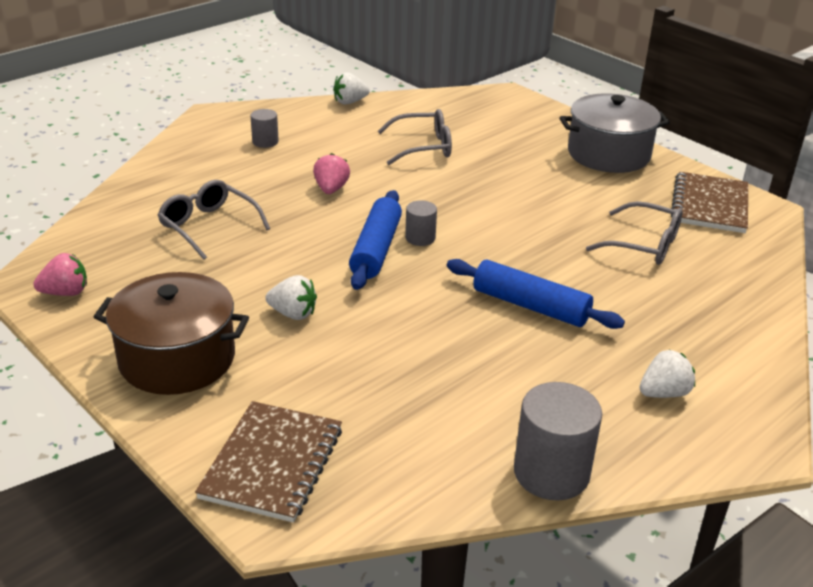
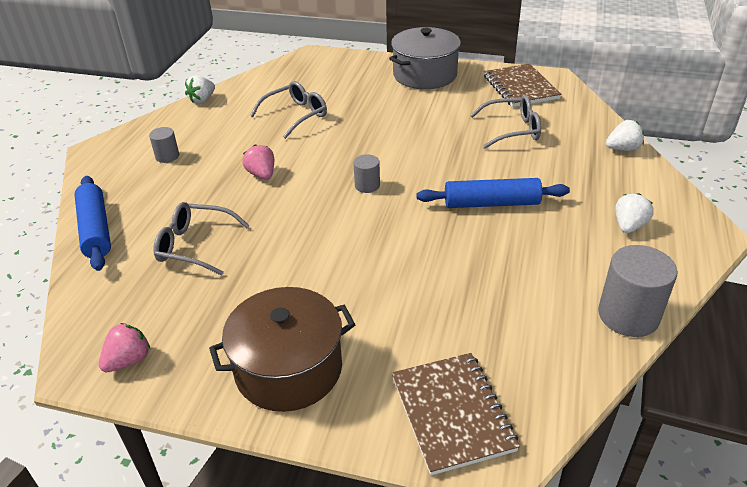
camera: 30 degrees left, 5 degrees up
(293, 314) = (339, 286): white strawberry -> white strawberry (622, 149)
(376, 249) = (345, 208): blue rolling pin -> blue rolling pin (96, 229)

